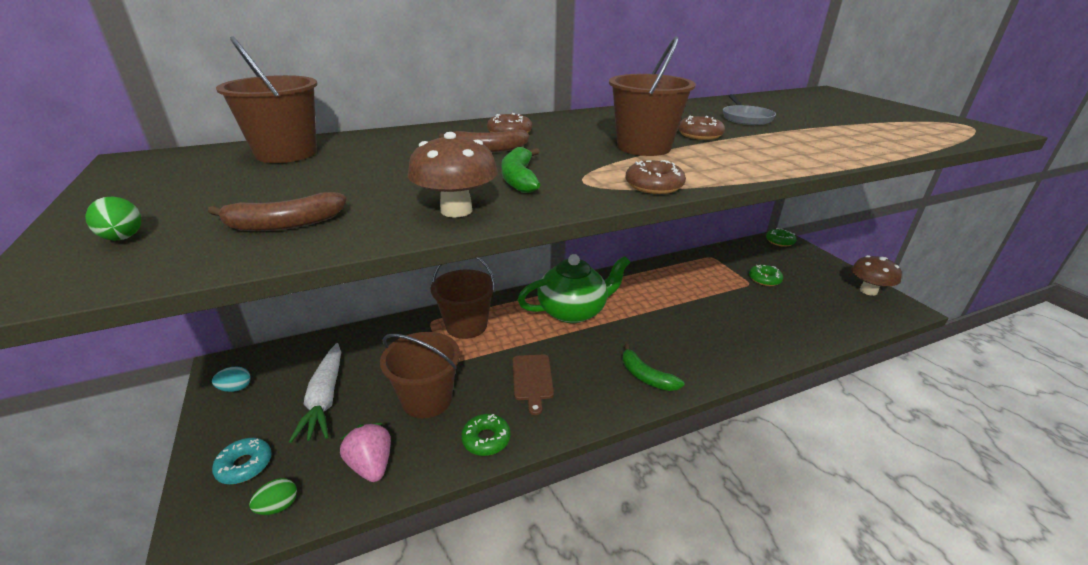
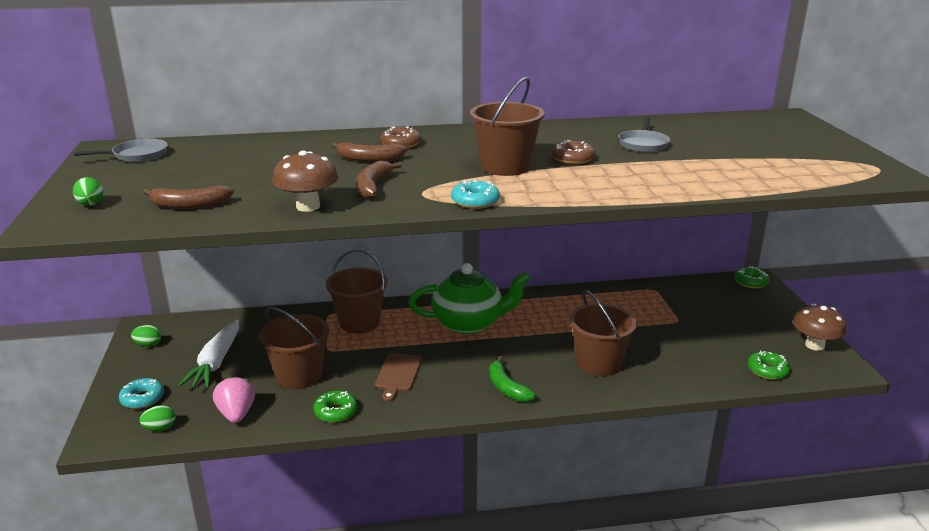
camera: 15 degrees right, 5 degrees down
(185, 165) = (137, 155): none -> grey pan
(235, 388) = (148, 344): turquoise egg -> green egg
(286, 153) = (211, 150): brown bucket -> brown bucket (598, 363)
(519, 178) = (373, 186): green banana -> brown banana
(654, 185) = (475, 201): brown donut -> turquoise donut
(764, 279) = (698, 319): green donut -> green donut (767, 370)

